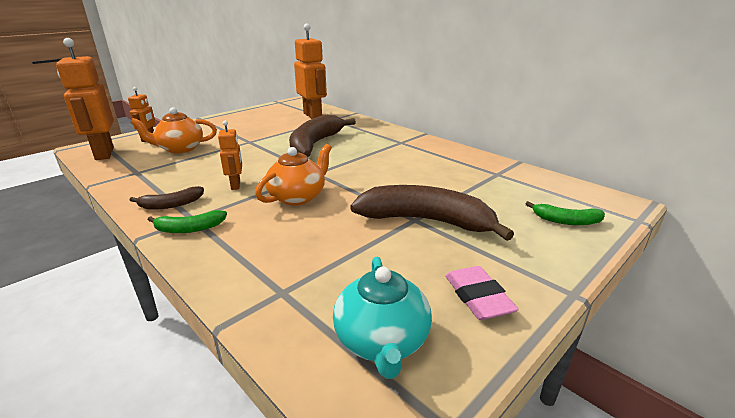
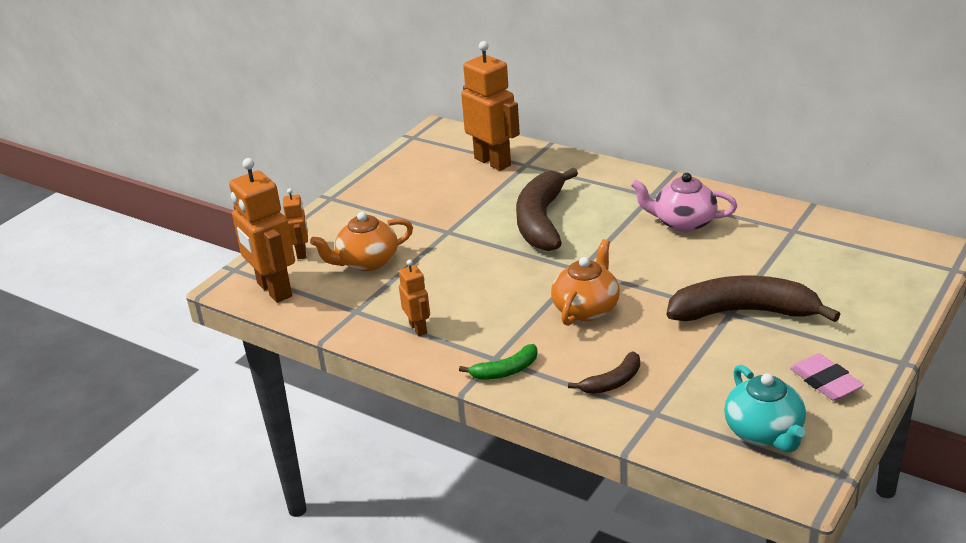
camera: 10 degrees left, 5 degrees up
(171, 205) = (453, 347): brown banana -> brown banana (613, 382)
(236, 185) = (500, 306): orange robot -> orange robot (418, 328)
(413, 158) = (683, 223): none -> pink teapot
(566, 221) = (883, 284): green banana -> none

